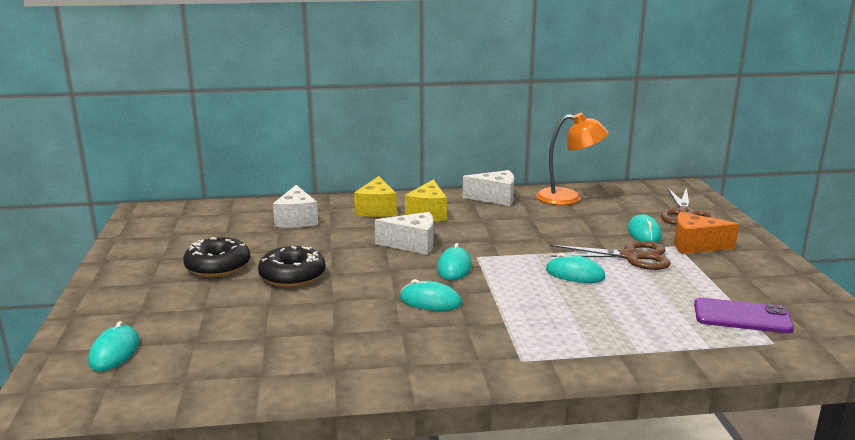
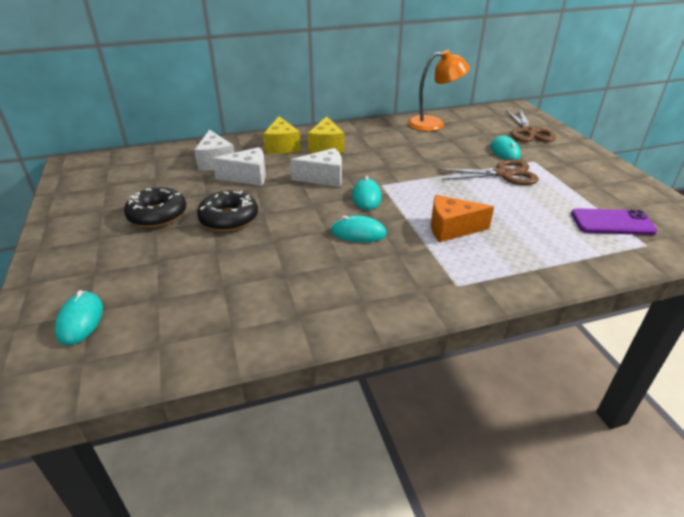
camera: 10 degrees left, 15 degrees up
(495, 198) = (376, 128): white cheese -> white cheese (248, 177)
(575, 274) = (467, 194): turquoise mouse -> none
(695, 245) = (548, 160): orange cheese -> orange cheese (451, 229)

